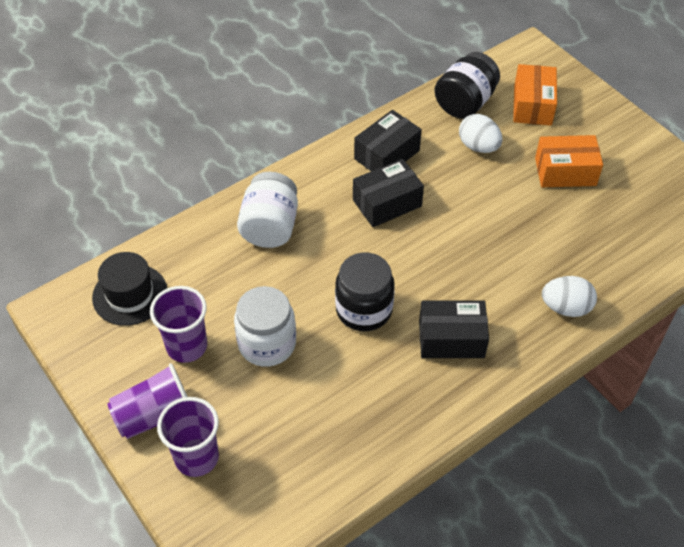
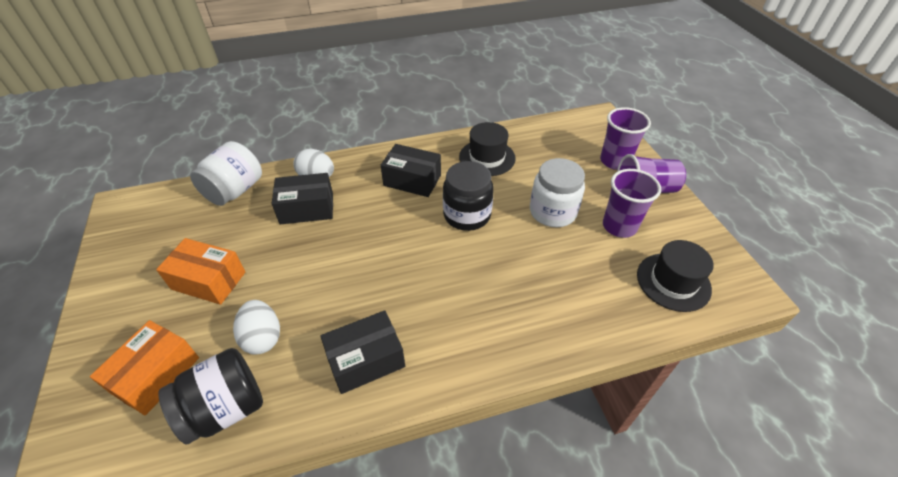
camera: 160 degrees left, 5 degrees down
(270, 227) = (526, 310): white jar -> white jar (235, 191)
(375, 408) = (487, 157): none -> black hat
(387, 203) = (398, 300): black box -> black box (307, 208)

